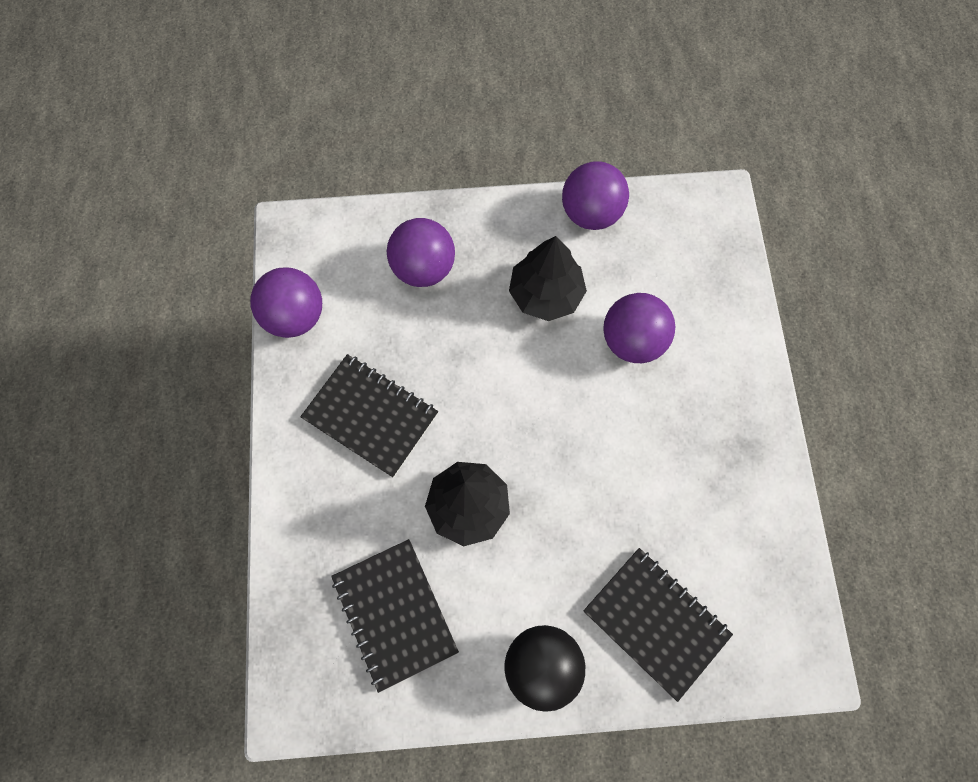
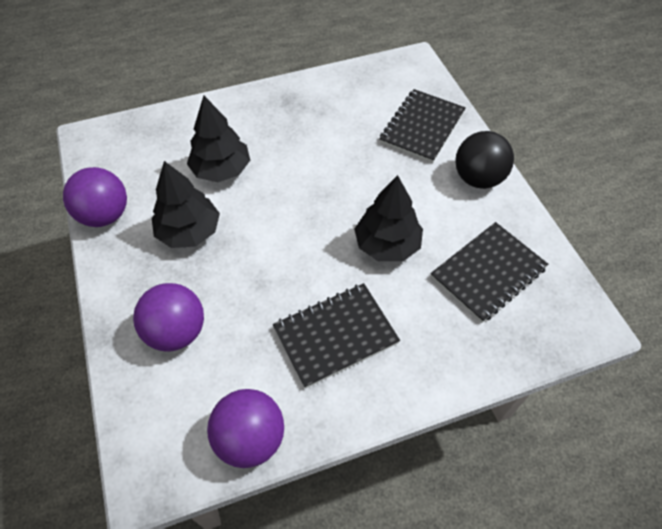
camera: 105 degrees left, 15 degrees down
(370, 416) = (335, 335): black notebook -> black notebook turned 45 degrees clockwise
(632, 341) = (221, 170): purple ball -> black tree

